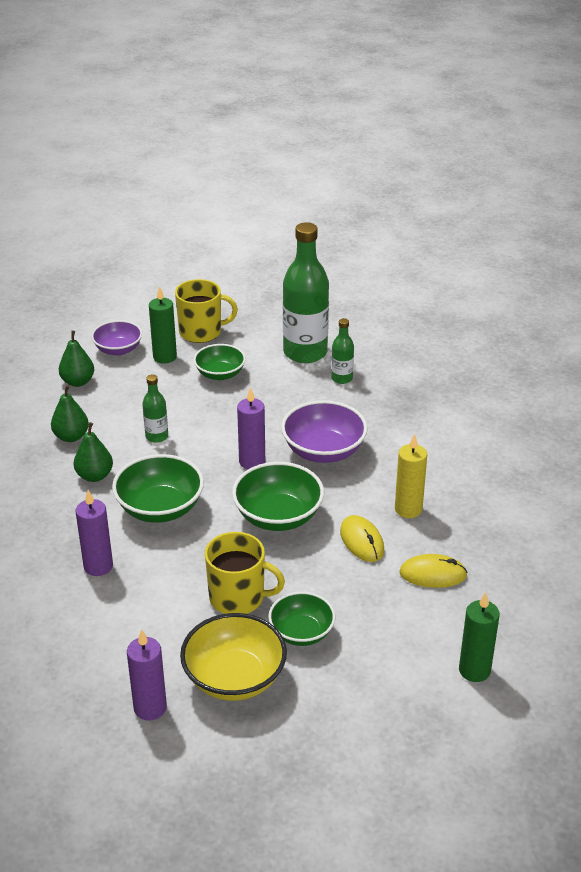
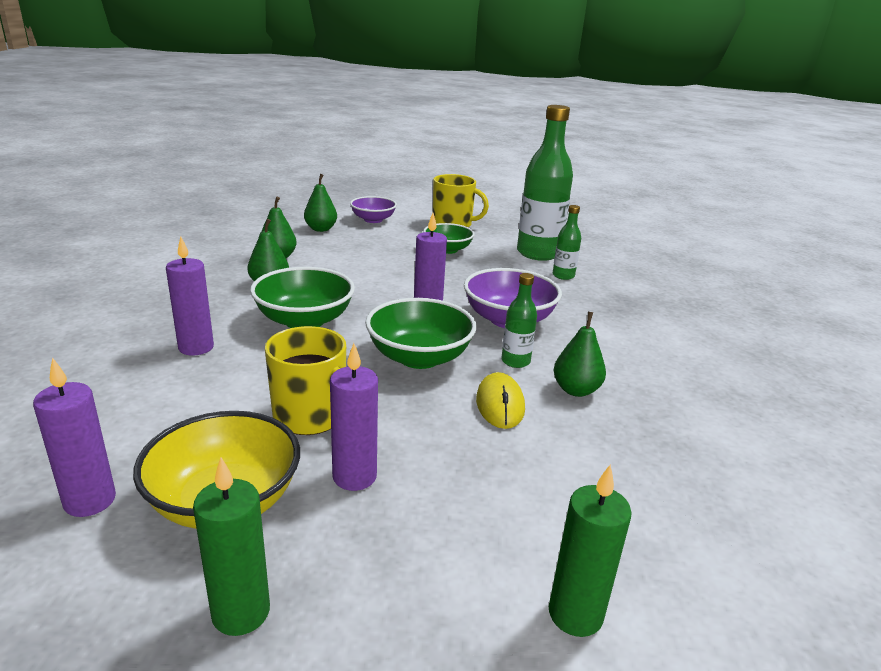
camera: 20 degrees right, 10 degrees down
(157, 436) = (353, 273): green bottle -> green bottle (515, 361)
(165, 357) = (408, 231): green candle -> green candle (241, 612)
(301, 632) = (354, 476): green bowl -> purple candle
(408, 509) = (576, 390): yellow candle -> green pear
(433, 574) = (573, 464): yellow mouse -> none

